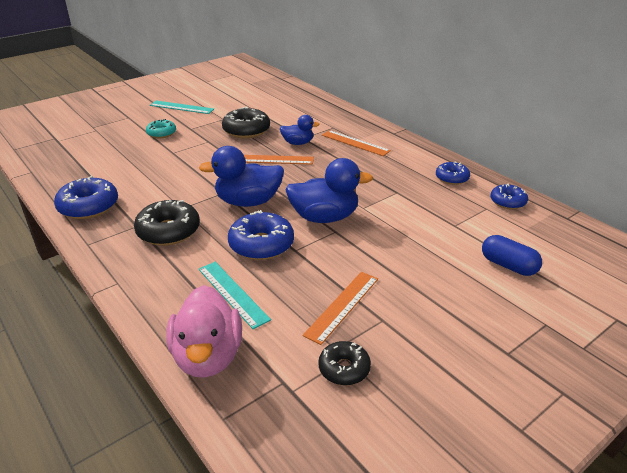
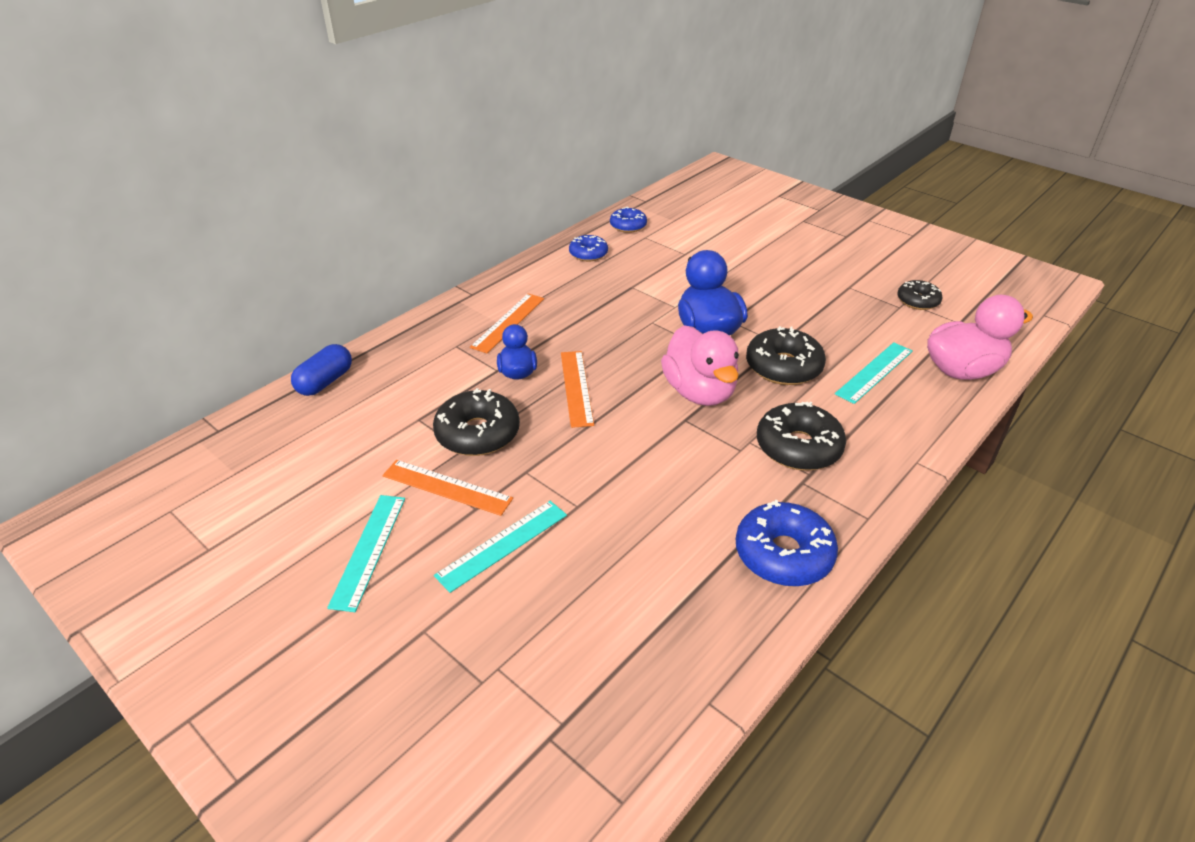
camera: 100 degrees left, 5 degrees up
(161, 133) = (502, 544): turquoise donut -> turquoise ruler
(248, 202) = (699, 392): blue duck -> pink duck
(261, 244) = (783, 367): blue donut -> black donut
(342, 306) = (846, 307): orange ruler -> orange ruler (447, 487)
(508, 265) = (737, 230): blue capsule -> blue capsule (325, 382)

